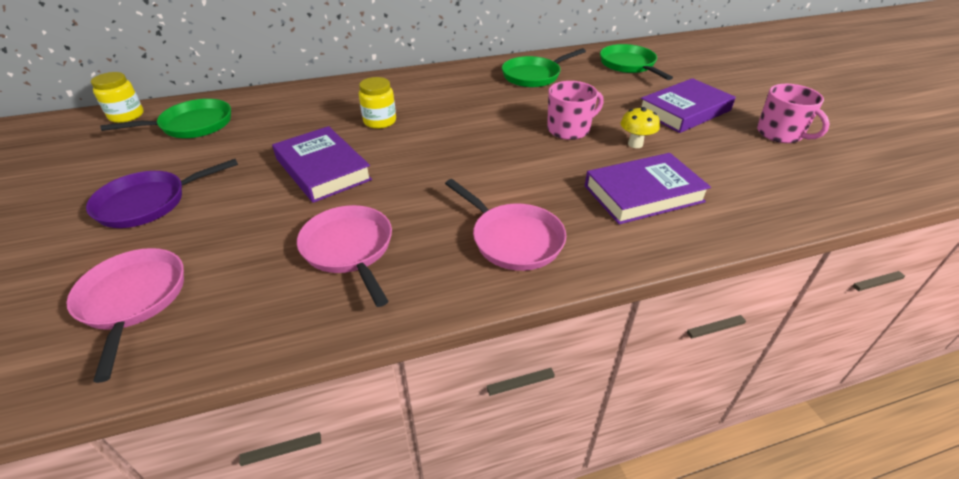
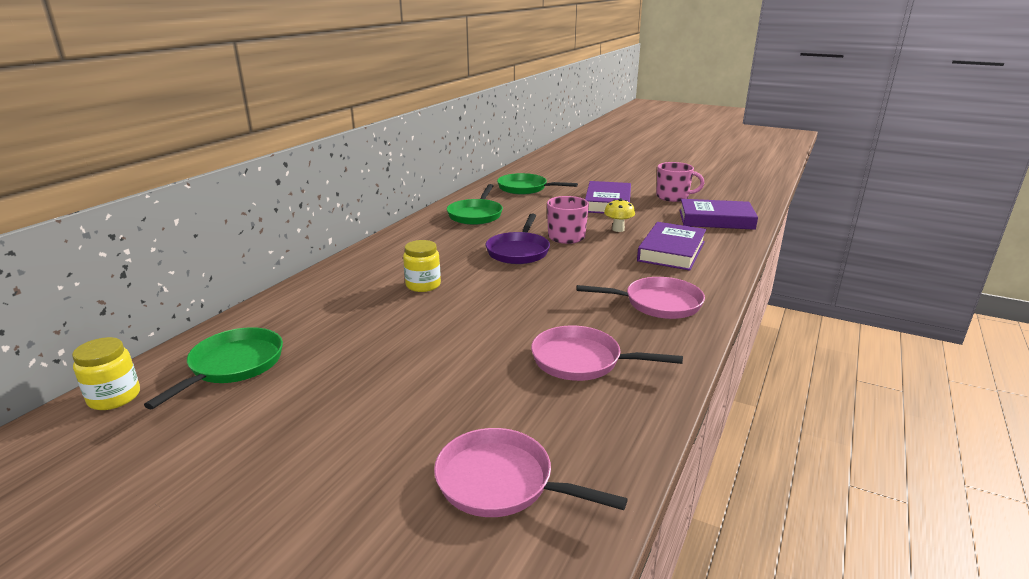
camera: 45 degrees left, 15 degrees down
(149, 203) = (344, 432): purple pan -> purple pan (519, 251)
(323, 169) = (450, 332): purple book -> purple book (716, 219)

